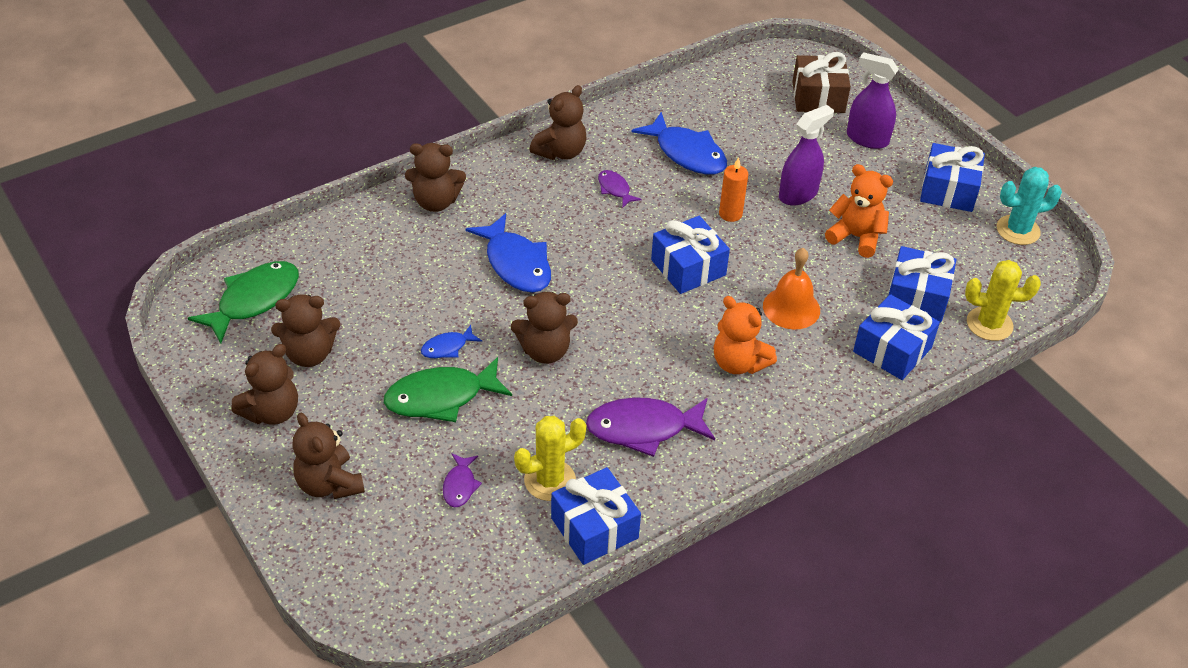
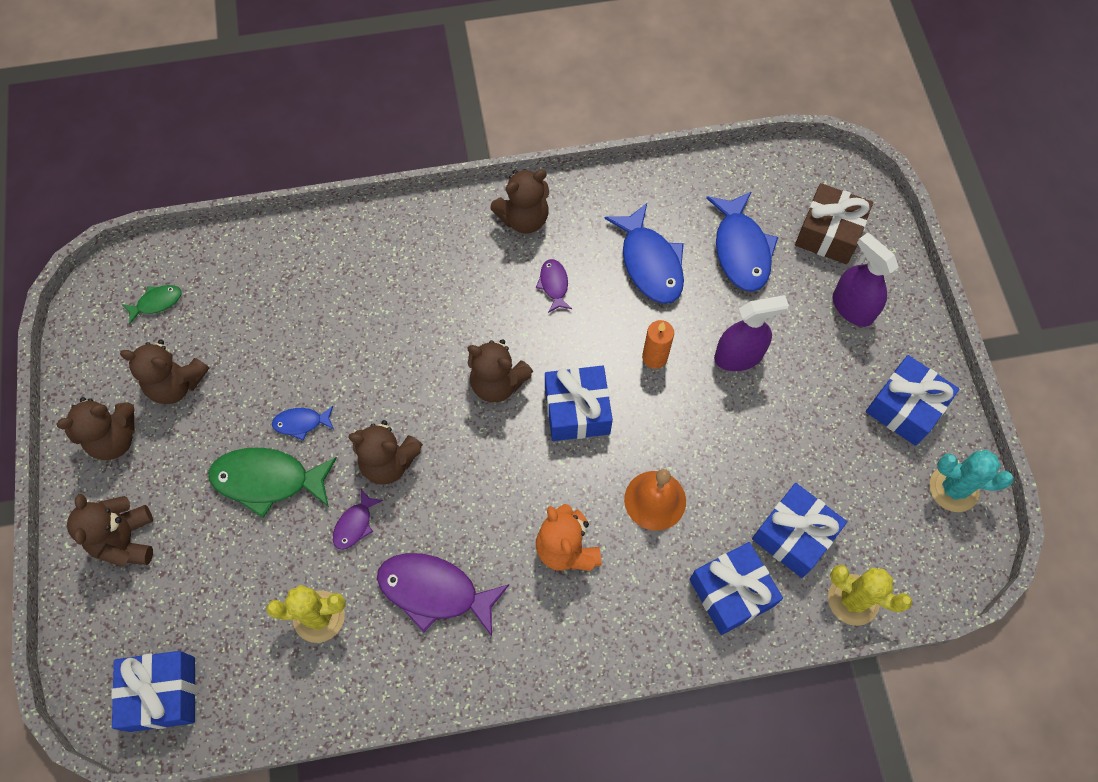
camera: 25 degrees right, 20 degrees up
(254, 300) = (157, 302): green fish -> green fish, size x0.51
(436, 202) = (374, 241): brown teddy bear -> brown teddy bear (497, 383)
(460, 485) = (236, 589): purple fish -> purple fish (355, 524)
(516, 263) = (412, 345): blue fish -> blue fish (741, 250)
(594, 528) = (332, 688): blue gift -> blue gift (162, 694)
(856, 237) = (770, 434): orange teddy bear -> none

